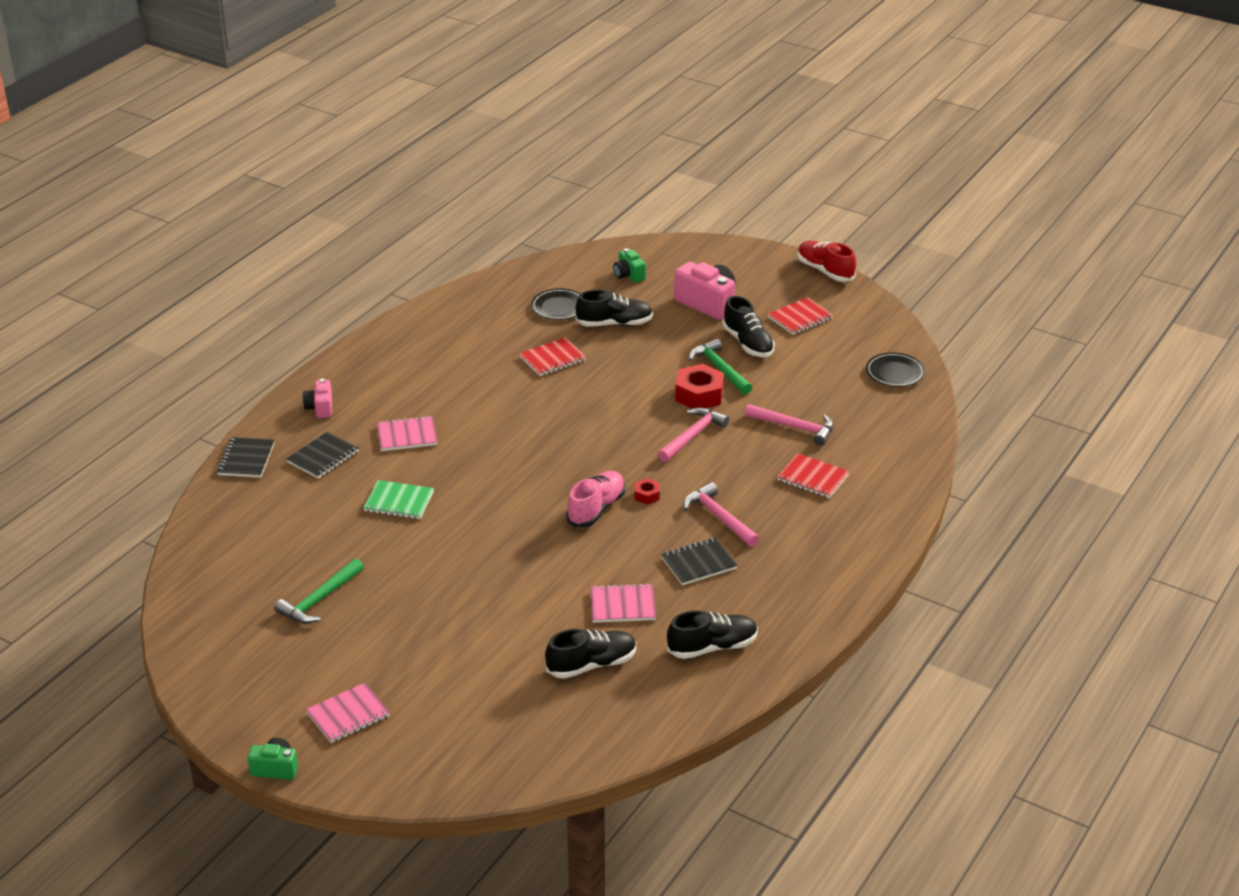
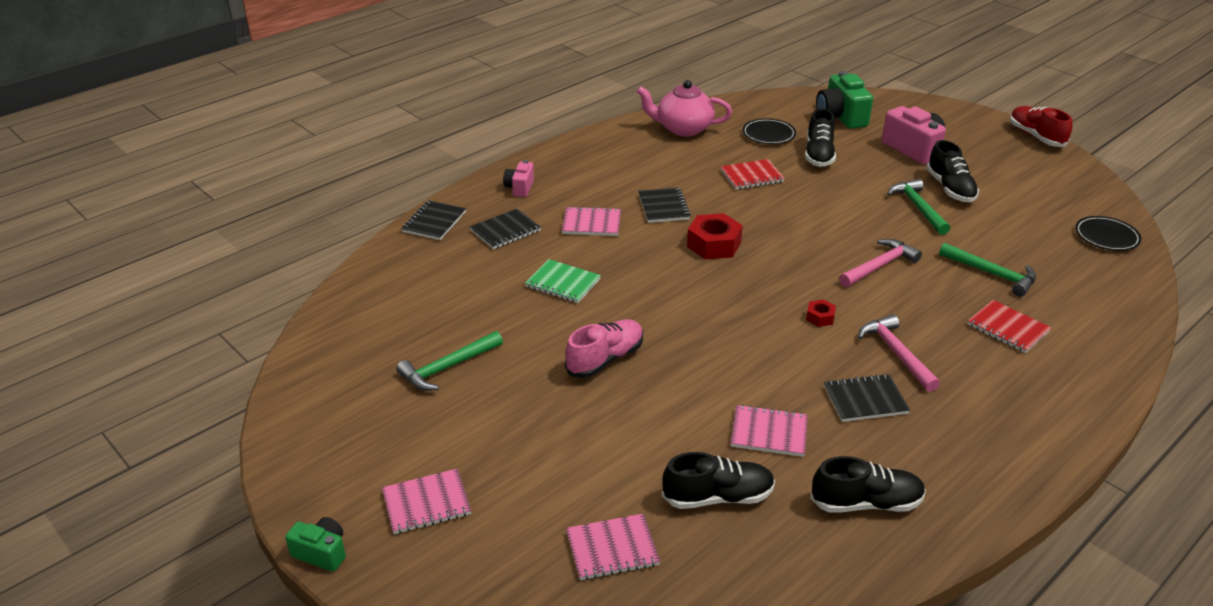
camera: 15 degrees right, 0 degrees up
(468, 313) = (683, 128): none -> pink teapot
(473, 406) = (663, 207): none -> black notebook
(516, 720) = (612, 549): none -> pink notebook
(596, 509) = (763, 323): pink shoe -> pink shoe (605, 359)
(614, 324) = (819, 155): black shoe -> black shoe turned 90 degrees clockwise
(629, 275) = (841, 117): green camera -> green camera, size x1.78
(699, 395) = (893, 228): red nut -> red nut (714, 244)
(795, 428) = (992, 274): pink hammer -> green hammer
(800, 318) = (1007, 173): red notebook -> none

